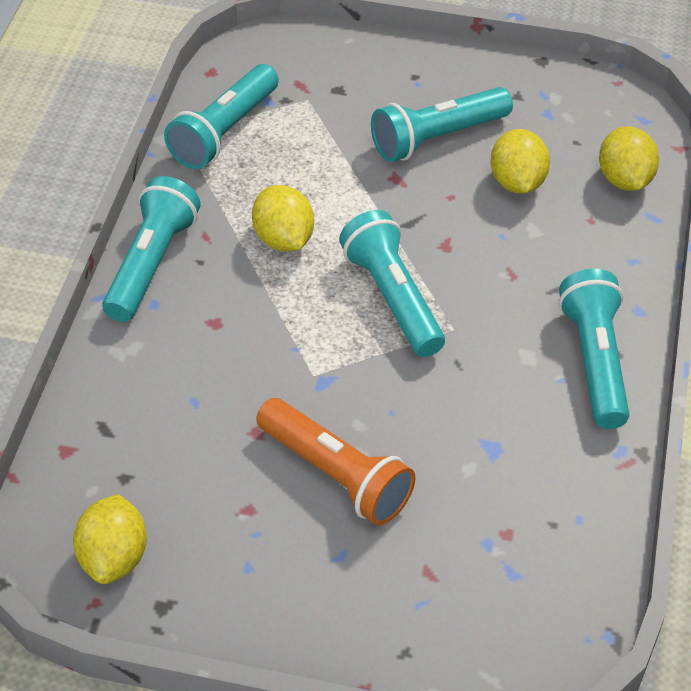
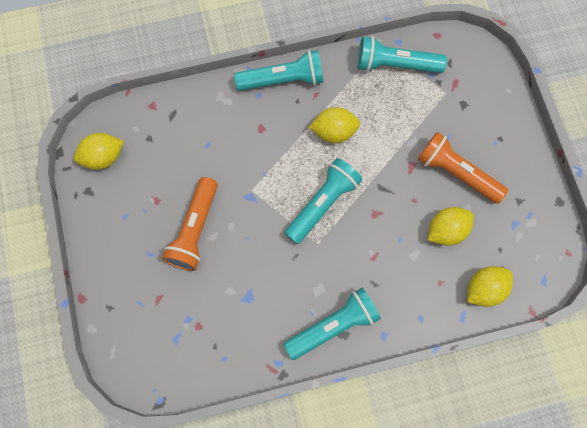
camera: 65 degrees right, 25 degrees up
(283, 239) = (334, 132): yellow lemon -> yellow lemon turned 45 degrees clockwise
(437, 138) = (456, 173): turquoise flashlight -> orange flashlight

